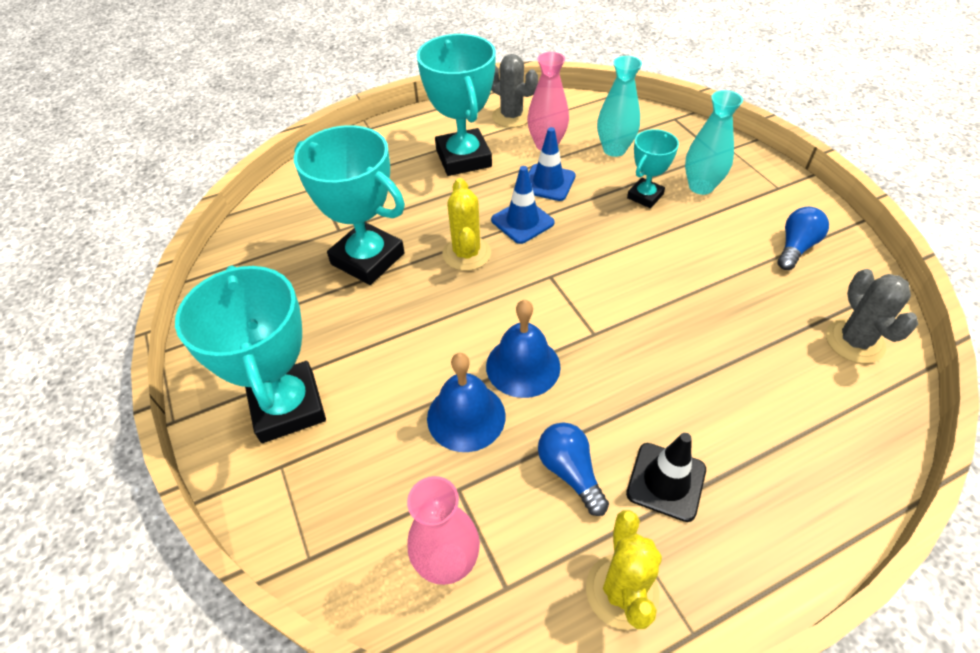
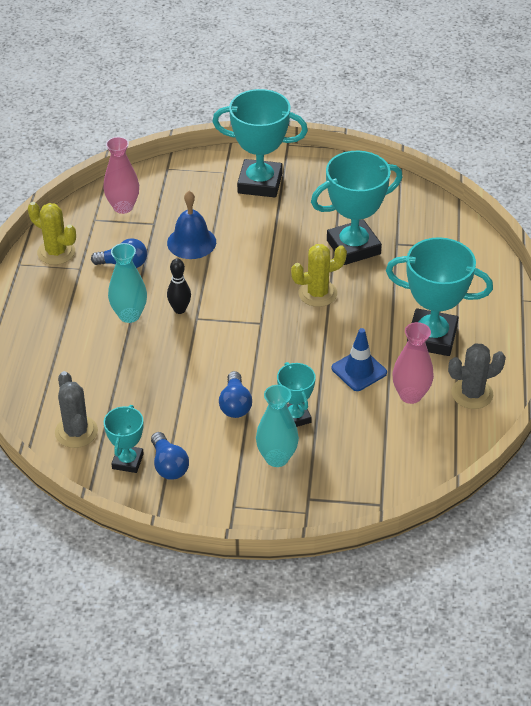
camera: 120 degrees right, 5 degrees down
(466, 253) = (317, 293): yellow cactus -> yellow cactus turned 45 degrees counterclockwise
(522, 221) = (326, 335): blue traffic cone -> none
(523, 366) = (202, 277): blue bell -> none
(595, 357) = (179, 309): none -> black bowling pin
(614, 149) = (368, 434): turquoise vase -> turquoise vase (129, 315)
(666, 481) = (84, 294): black traffic cone -> none
(675, 240) = (235, 404): none -> blue light bulb
(830, 278) = (128, 461): none -> turquoise trophy
(854, 341) = (76, 432): grey cactus -> grey cactus turned 45 degrees clockwise

